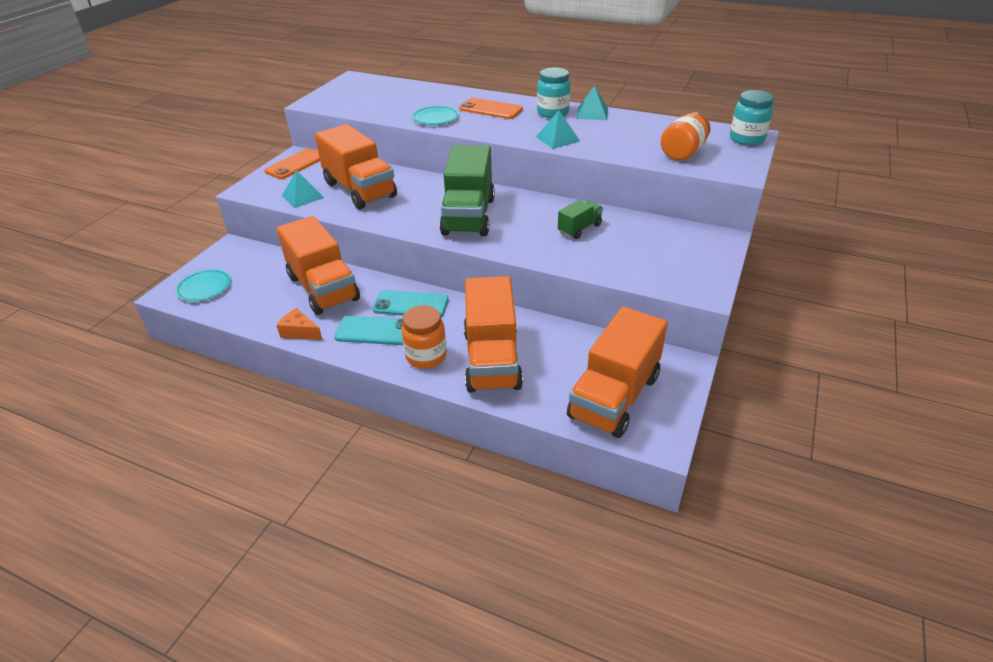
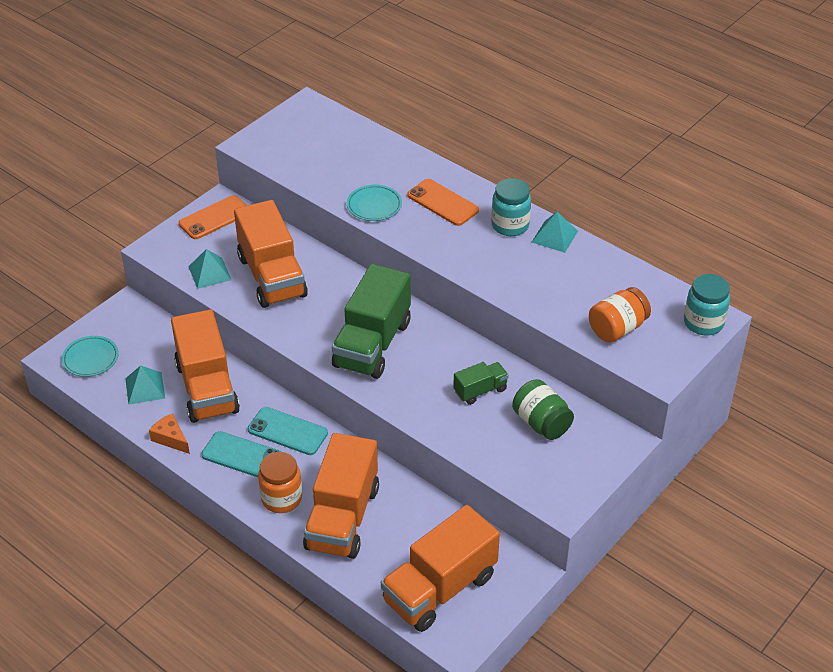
camera: 15 degrees right, 5 degrees up
(557, 139) = (493, 273): turquoise pyramid -> turquoise pyramid (145, 388)
(645, 240) = (541, 423): none -> green jar

